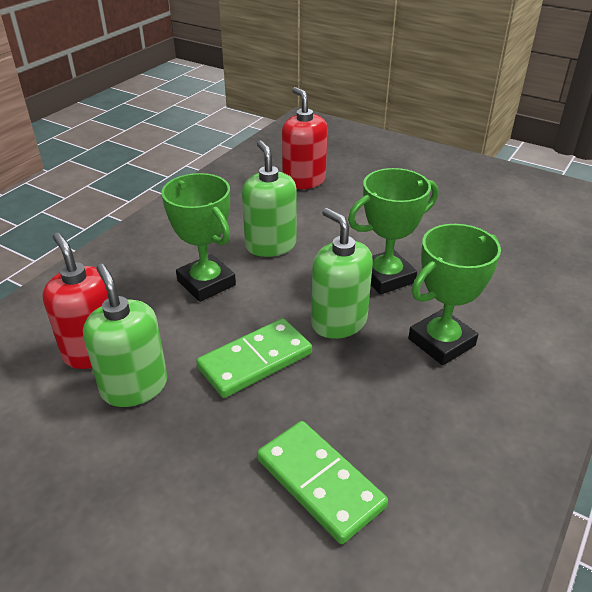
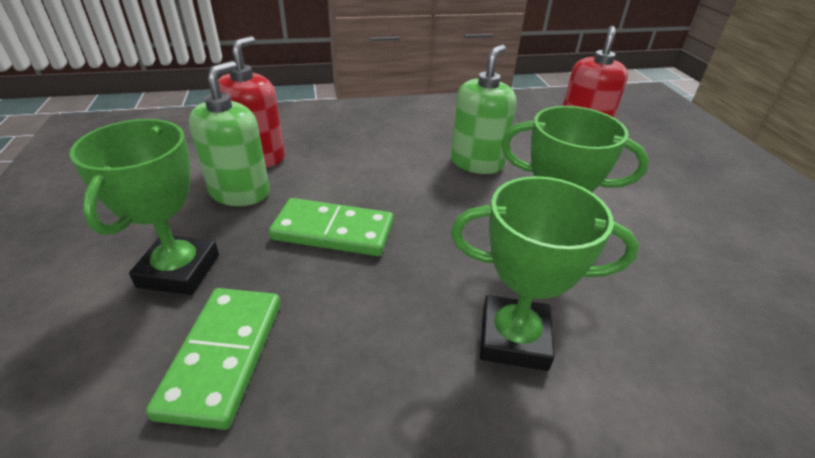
camera: 45 degrees right, 0 degrees up
(206, 283) = (388, 160): green trophy -> green trophy (179, 270)
(339, 322) = (441, 250): green soap dispenser -> none

